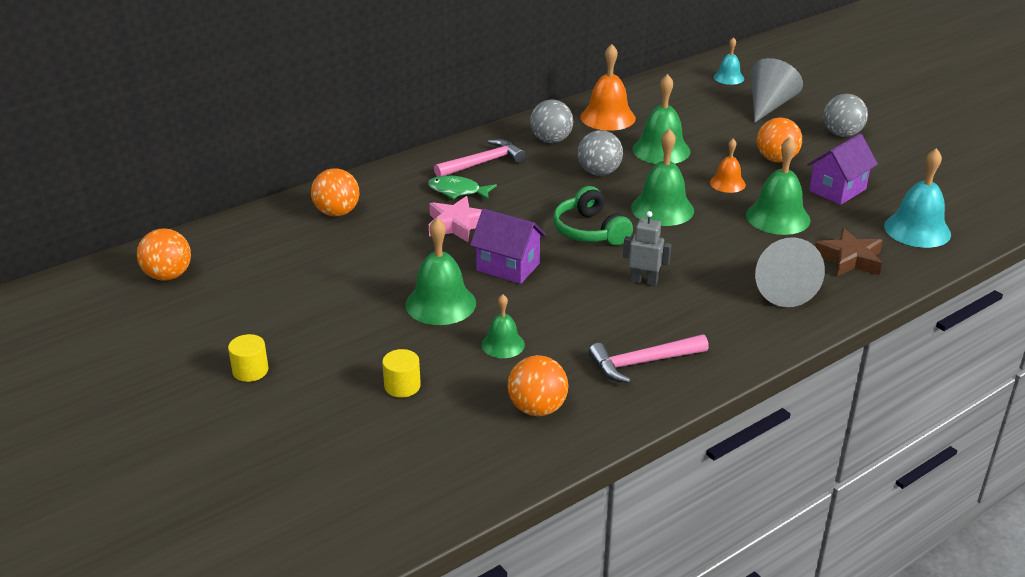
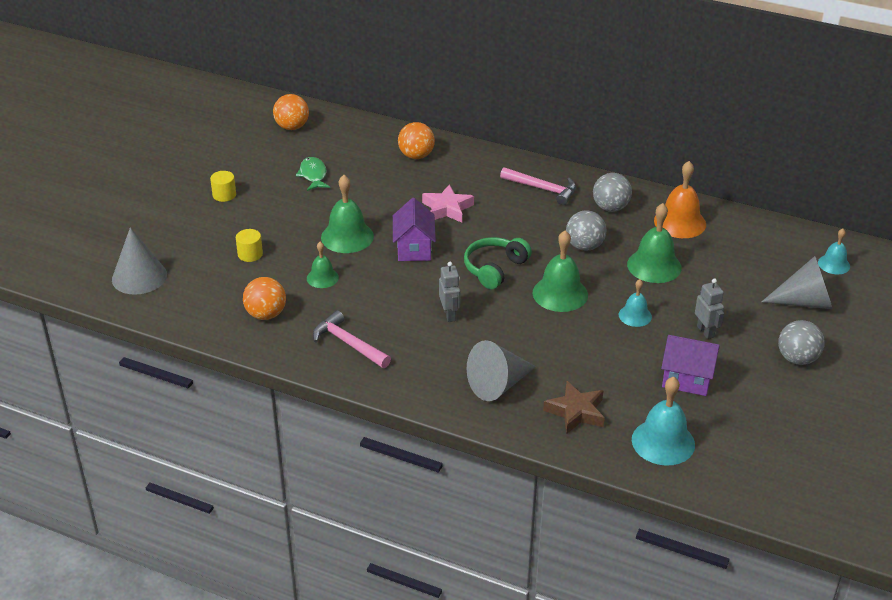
camera: 60 degrees right, 5 degrees up
(356, 499) = (139, 277): none -> grey cone
(458, 191) = (491, 193): green fish -> green fish (313, 175)
(727, 183) = (635, 315): orange bell -> turquoise bell
(776, 159) = (705, 331): orange ball -> grey robot
(778, 217) = (606, 357): green bell -> none

